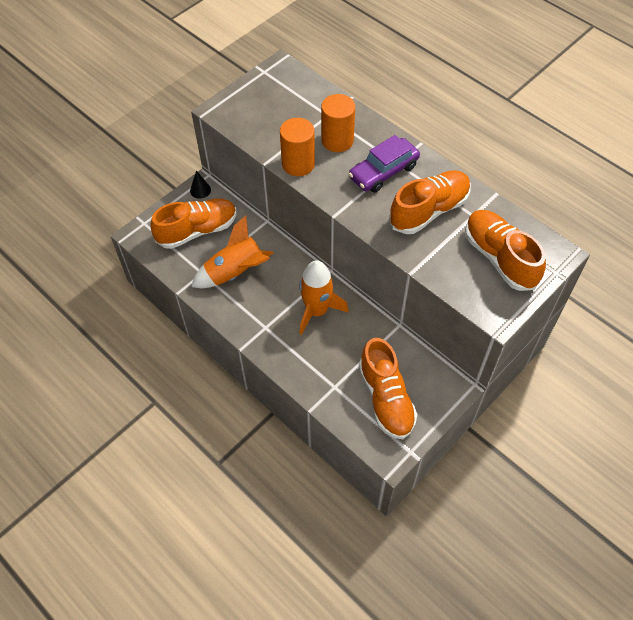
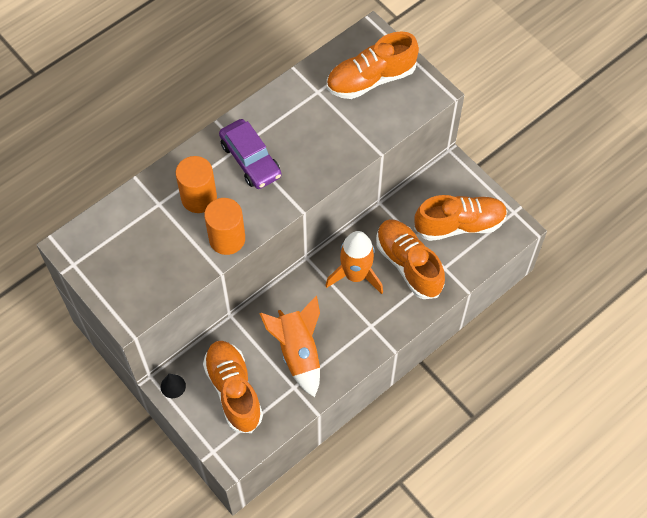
camera: 85 degrees left, 5 degrees up
(429, 211) = (307, 127): orange shoe -> orange shoe (408, 264)

